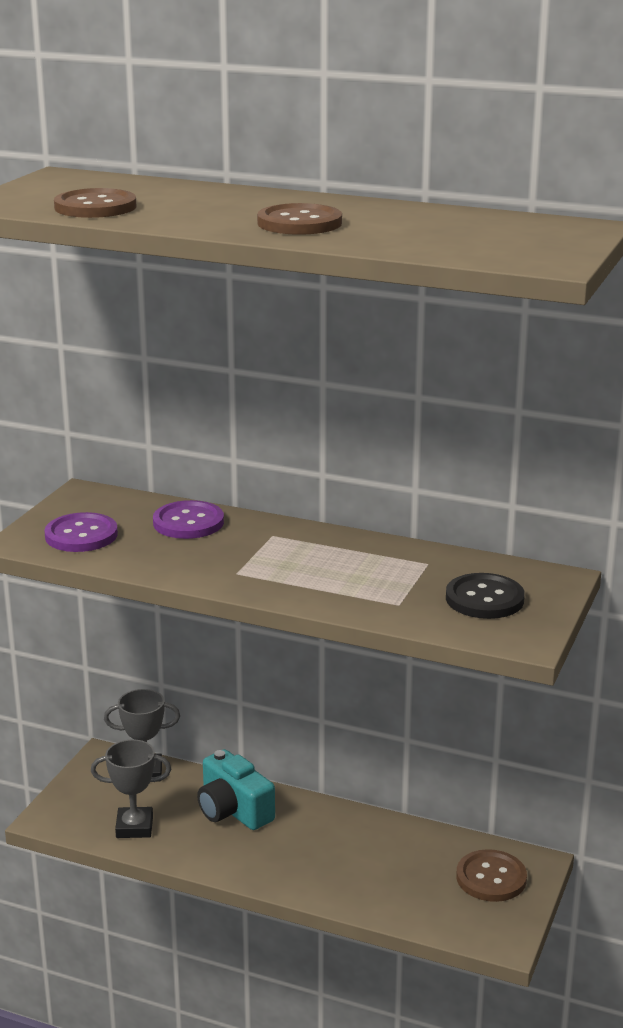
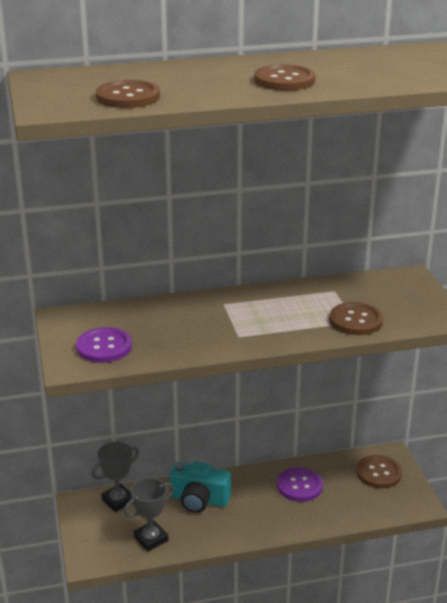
camera: 35 degrees left, 5 degrees up
(188, 522) = (161, 313): purple button -> purple button (299, 486)
(401, 603) = (356, 320): none -> brown button
(484, 599) = (393, 301): black button -> none

